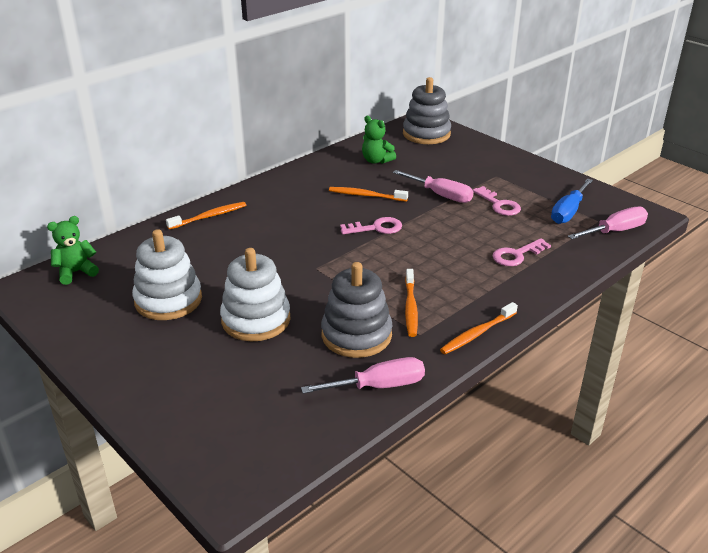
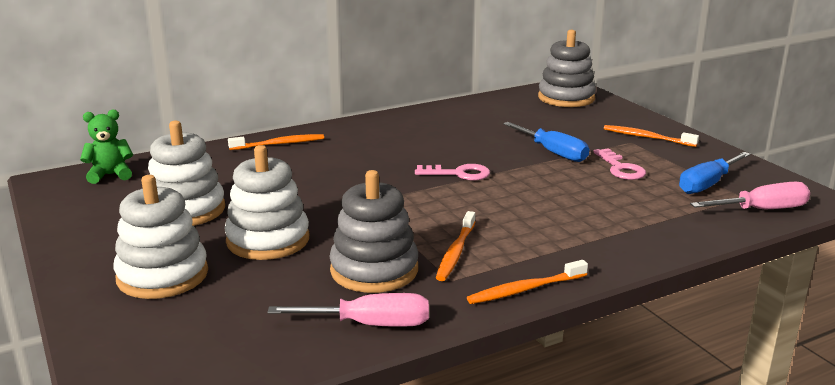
camera: 15 degrees right, 10 degrees down
(188, 370) = (162, 275): none -> white stacking toy
(366, 195) = (464, 144): orange toothbrush -> orange toothbrush (647, 137)
(376, 160) = (494, 115): green teddy bear -> none
(441, 195) = (553, 152): pink screwdriver -> blue screwdriver
(517, 255) = (618, 218): pink key -> none

